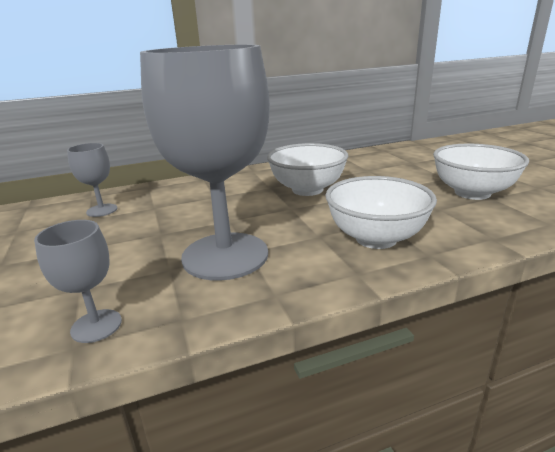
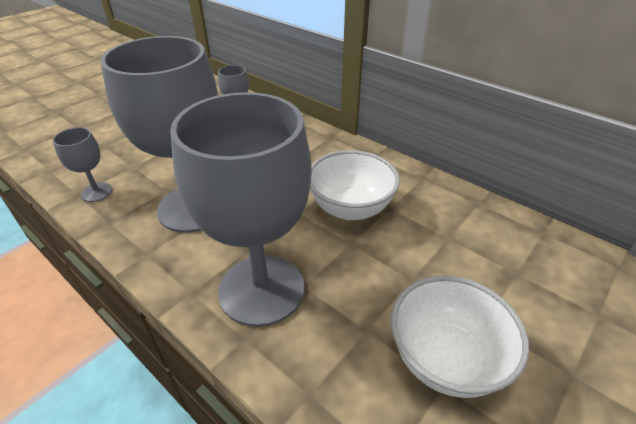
camera: 60 degrees right, 15 degrees up
(376, 238) = (261, 289): white bowl -> grey goblet

